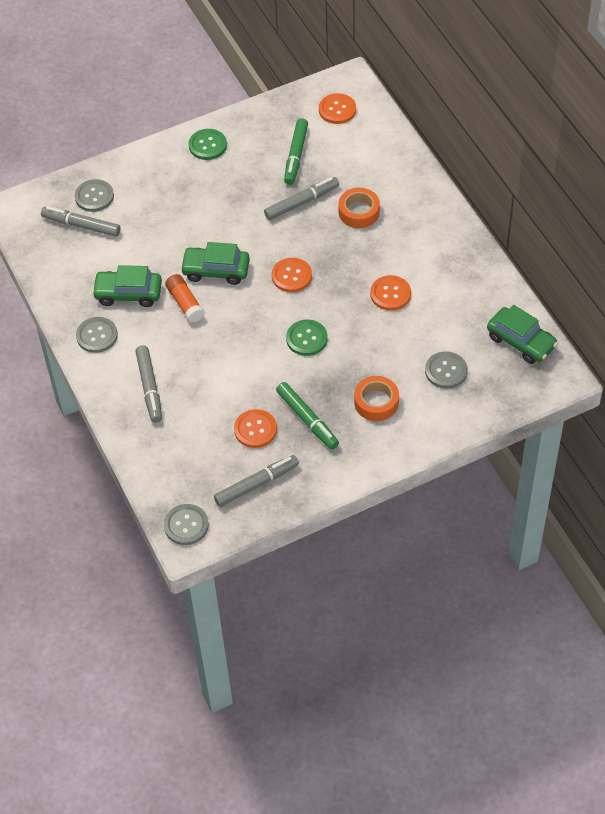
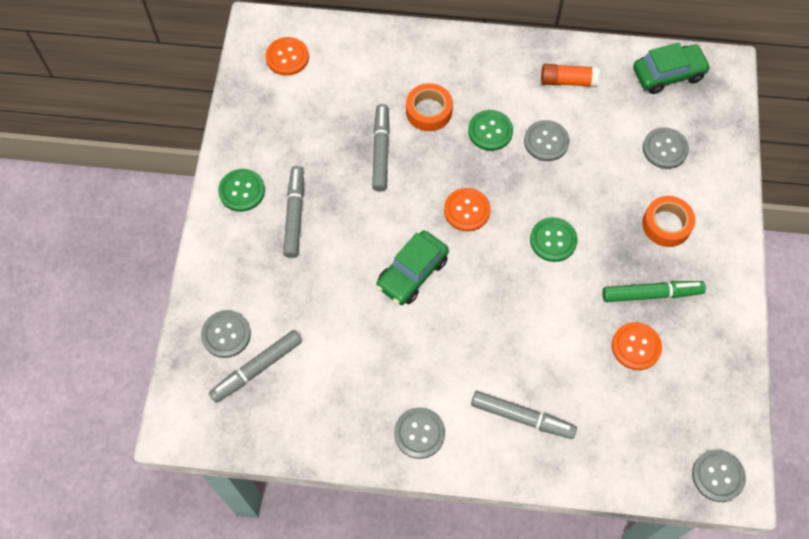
camera: 60 degrees left, 10 degrees up
(128, 293) = (384, 371): green car -> none
(185, 303) = (435, 324): orange glue stick -> orange glue stick (568, 81)
(257, 484) = (703, 382): grey marker -> grey marker (295, 215)
(296, 156) = (317, 123): green marker -> none
(371, 256) = (490, 131): none -> green button
(390, 294) = (546, 141): orange button -> grey button

